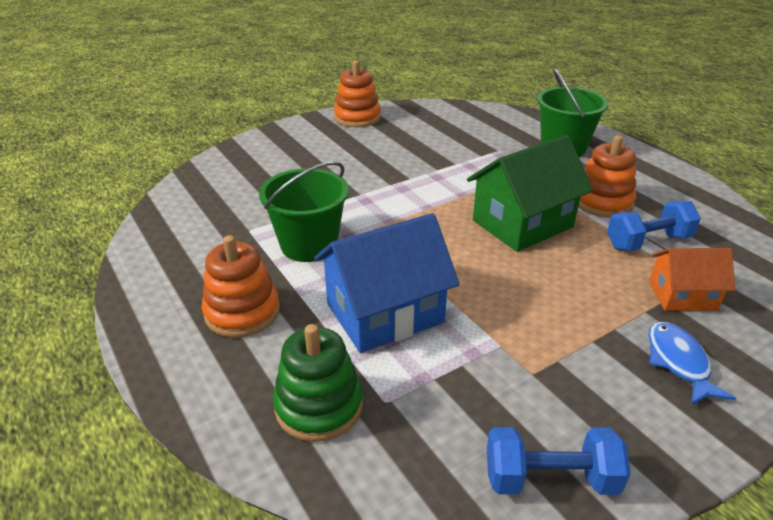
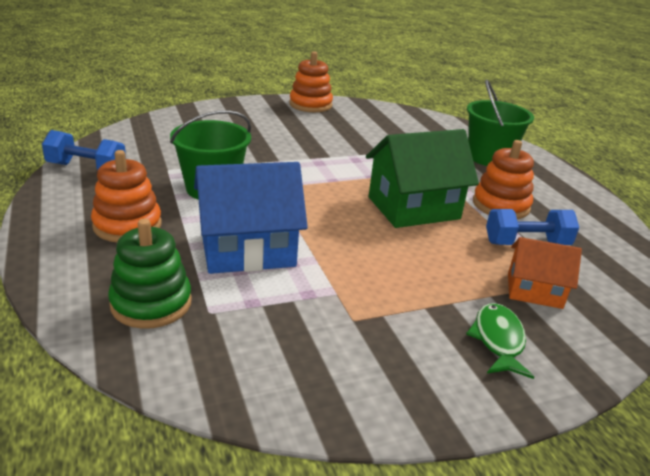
camera: 10 degrees right, 5 degrees down
(550, 479) = (321, 399): blue dumbbell -> blue dumbbell (86, 169)
(678, 362) = (498, 340): blue fish -> green fish

